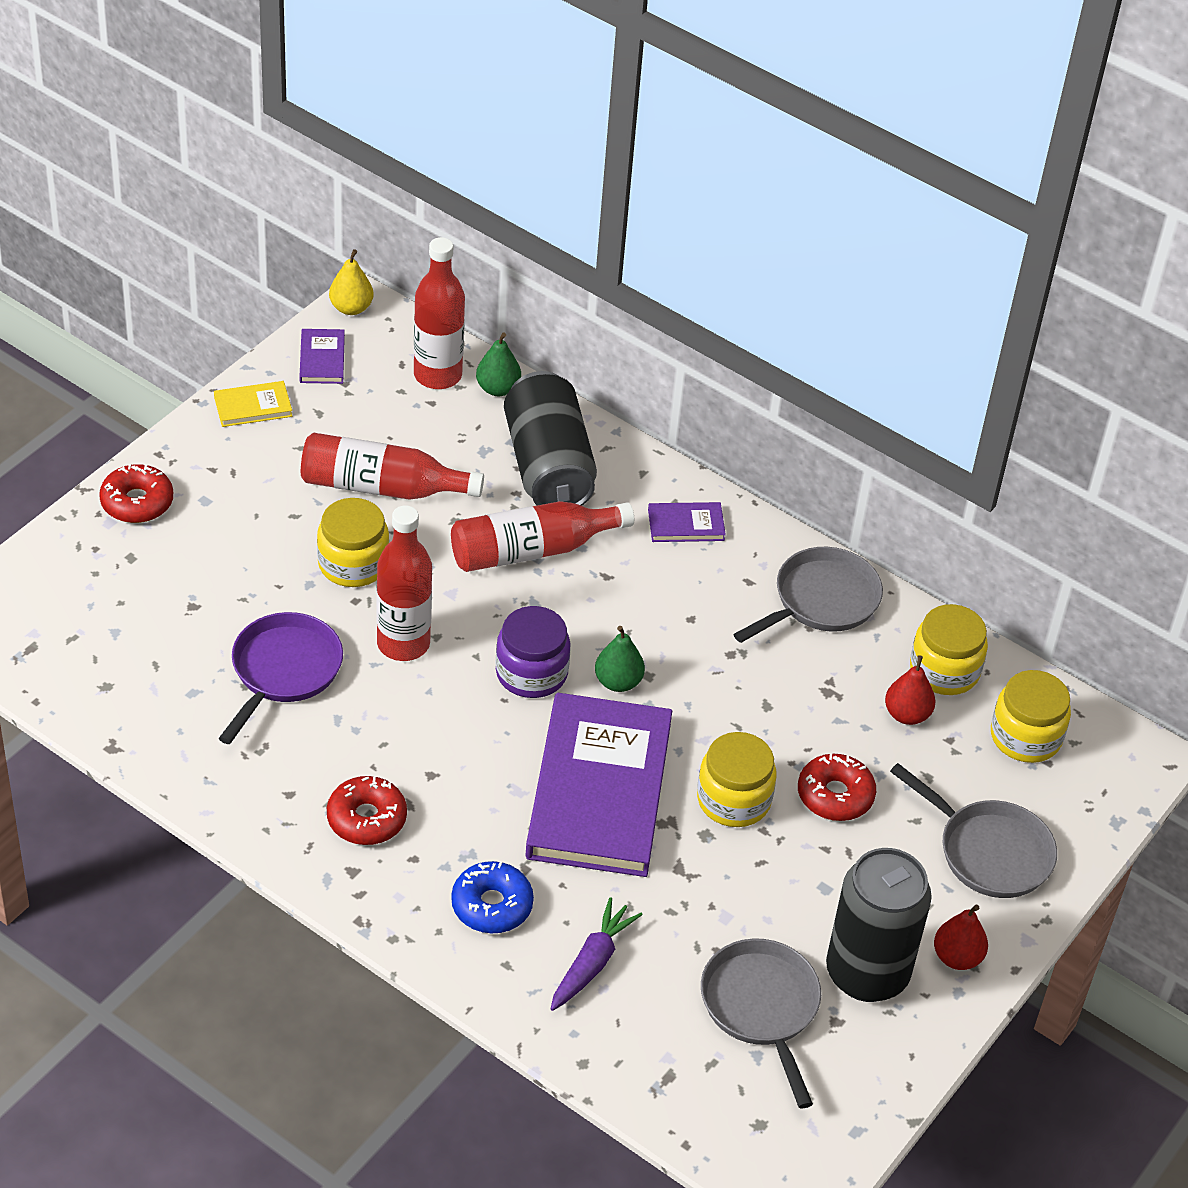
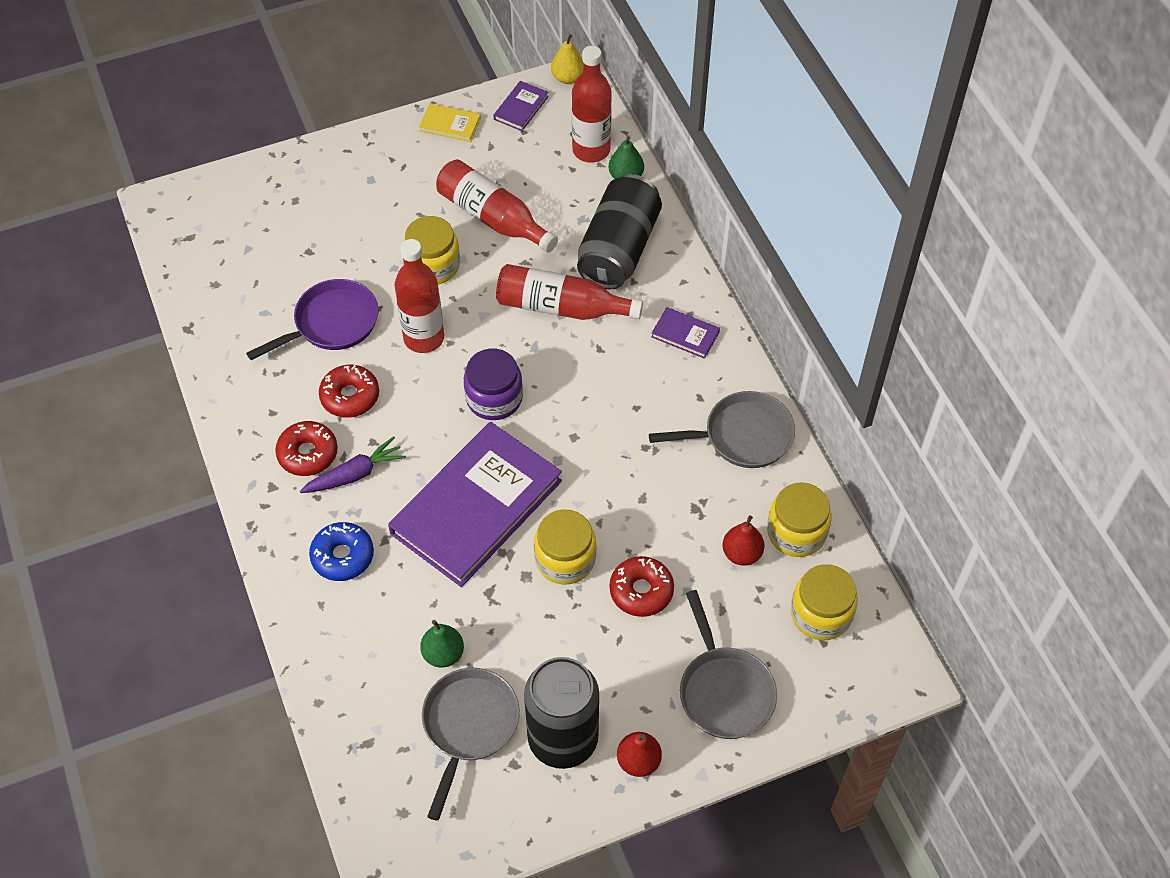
camera: 35 degrees right, 10 degrees up
(137, 502) = (327, 163): red donut -> red donut (350, 396)
(592, 963) = (378, 632): purple carrot -> purple carrot (355, 474)
(618, 682) = (549, 432): green pear -> green pear (443, 654)

